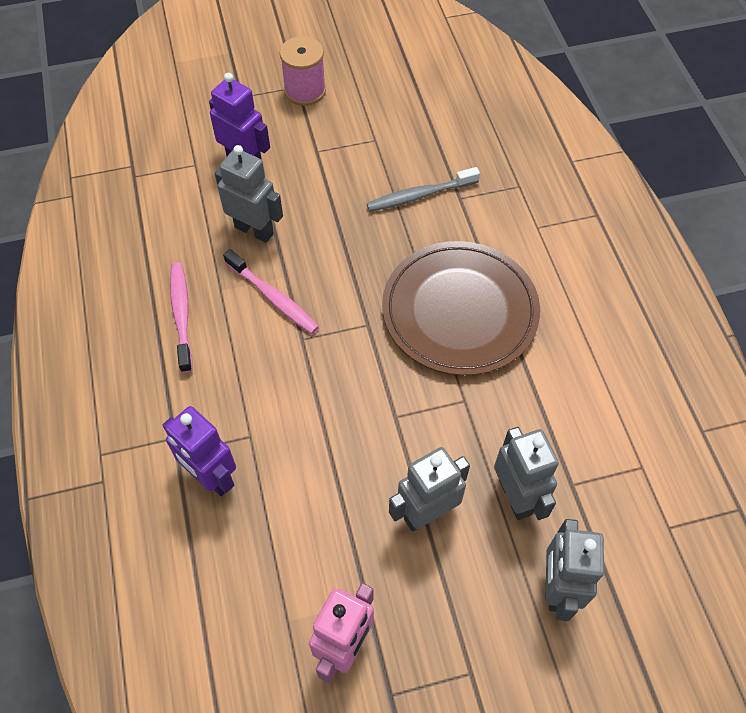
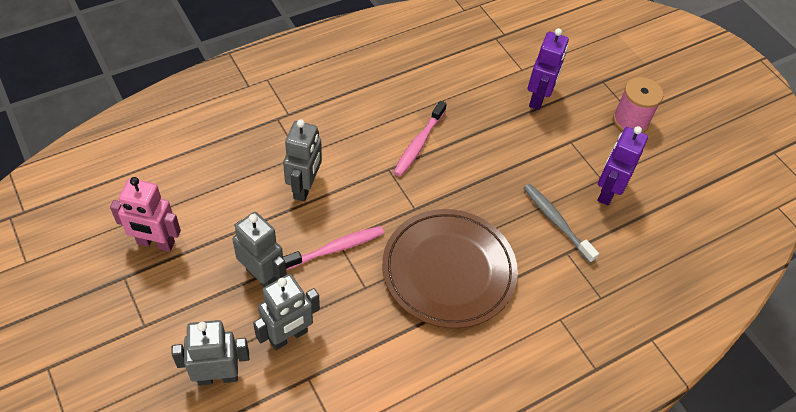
camera: 70 degrees right, 5 degrees down
(182, 315) = (385, 94): pink toothbrush -> pink toothbrush (335, 248)
(211, 477) = (264, 141): purple robot -> purple robot (607, 191)
(254, 230) = (475, 119): grey robot -> grey robot (305, 187)

